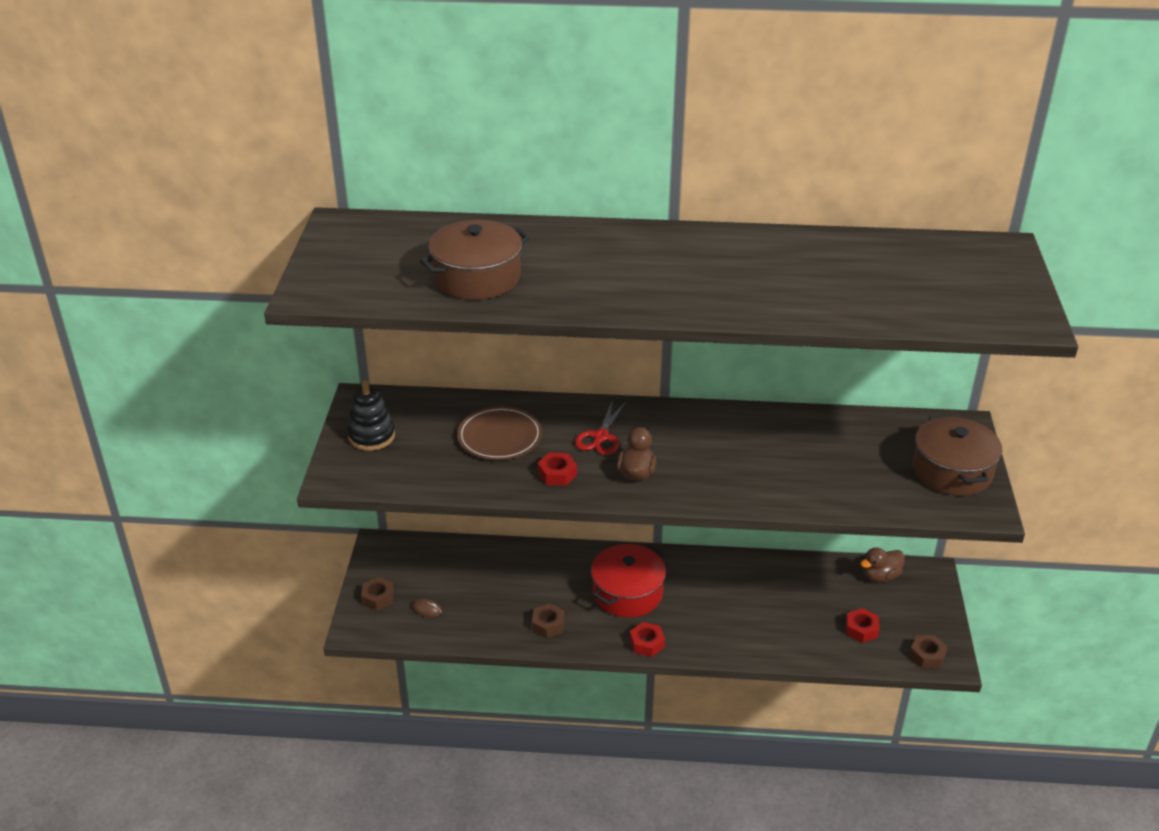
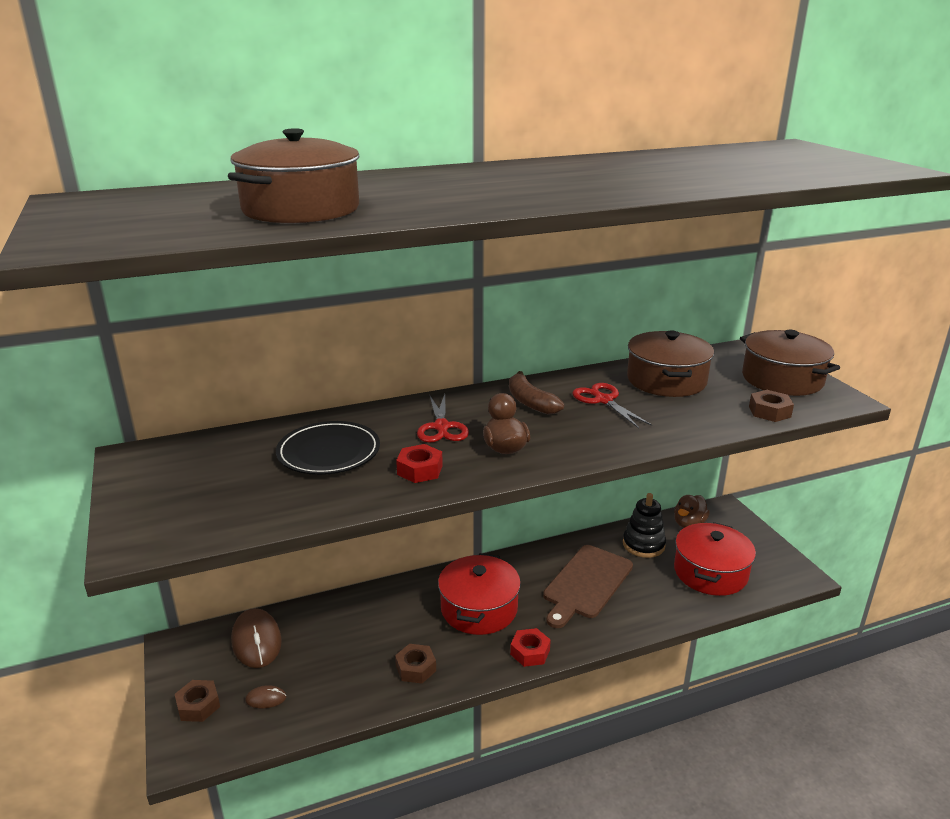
camera: 25 degrees left, 10 degrees down
(371, 436) = (165, 488): black stacking toy -> black stacking toy (643, 545)
(438, 561) = (256, 641): none -> brown mouse
(500, 437) = (329, 452): brown plate -> black plate
(693, 431) = (530, 402): none -> brown banana
(736, 601) = (586, 584): none -> brown cutting board
(758, 447) = (603, 400): none -> red scissors
(837, 441) = (666, 380): none -> brown pot
(861, 629) = (710, 572): red nut -> red pot
(927, 655) = (780, 577): brown nut -> brown nut (769, 412)

